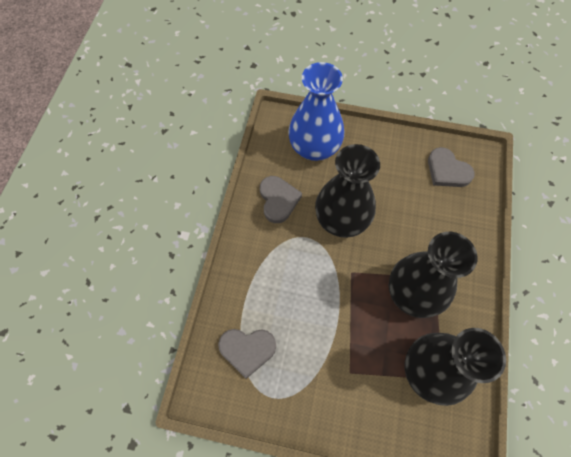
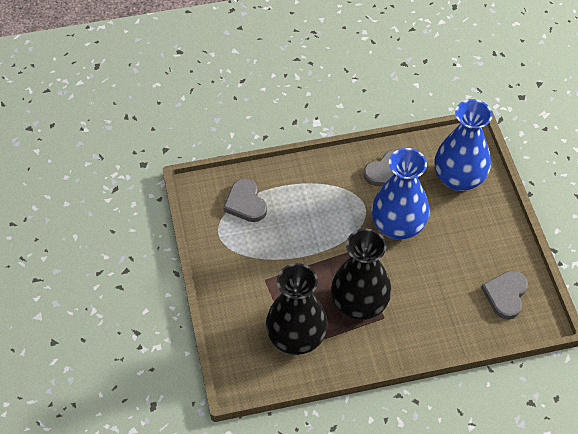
camera: 65 degrees right, 10 degrees down
(341, 219) = (397, 226): black vase -> blue vase

